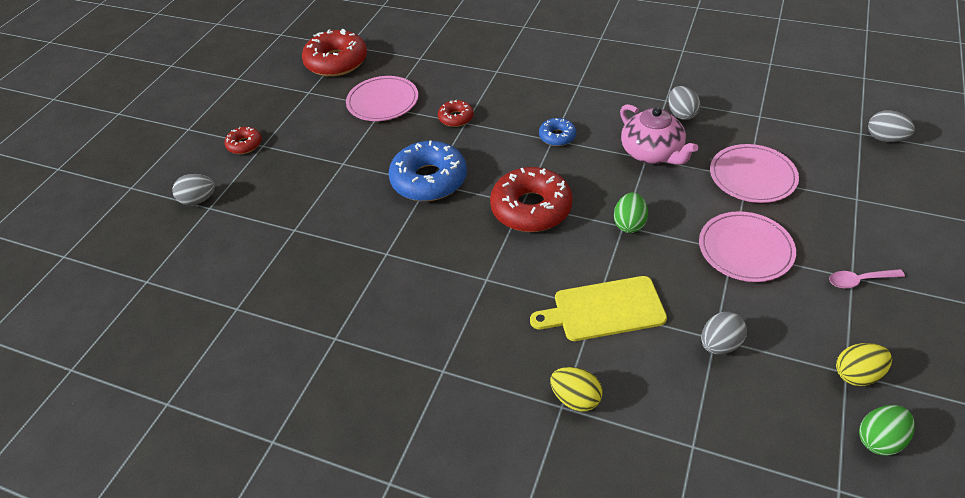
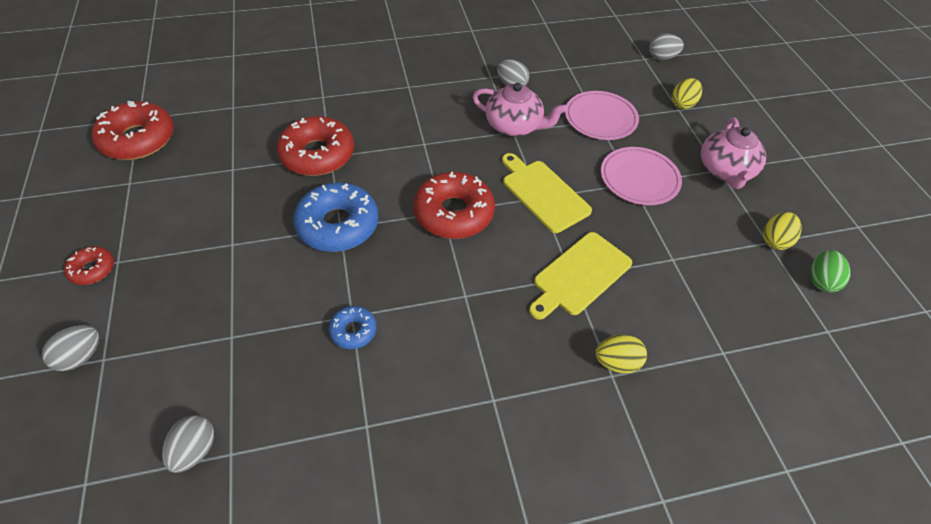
camera: 40 degrees left, 5 degrees up
(382, 101) = (226, 164): pink plate -> none
(456, 118) = (317, 155): red donut -> red donut, size x1.99
(557, 136) = (426, 139): blue donut -> blue donut (353, 331)
(629, 224) = (543, 193): green egg -> yellow cutting board
(719, 344) = (679, 262): grey egg -> grey egg (195, 450)
(859, 280) = (725, 170): pink spoon -> pink teapot
(867, 195) = (682, 104): none -> yellow egg

